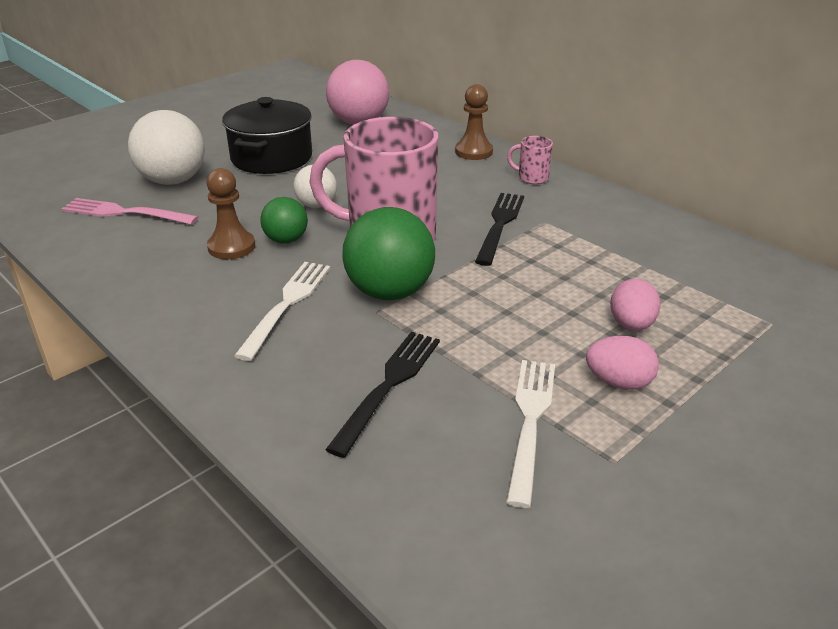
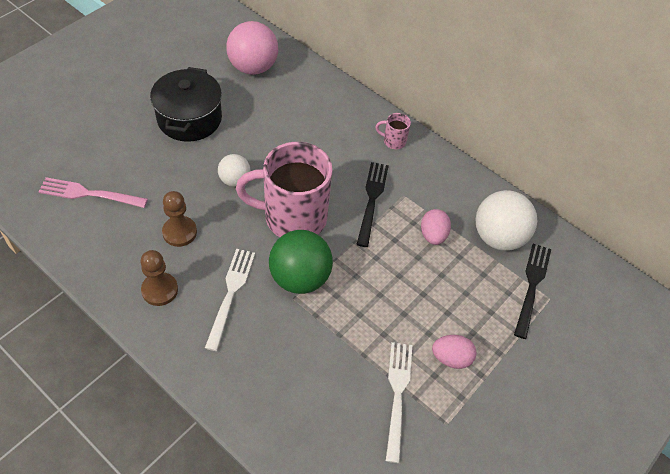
camera: 10 degrees left, 20 degrees up
(173, 181) = (117, 152): white ball -> white ball (498, 237)
(286, 240) = (218, 223): green ball -> none
(389, 385) = (308, 368): black fork -> black fork (532, 286)
(473, 152) = (348, 107): brown pawn -> brown pawn (160, 290)
(631, 325) = (461, 304): pink egg -> pink egg (433, 235)

